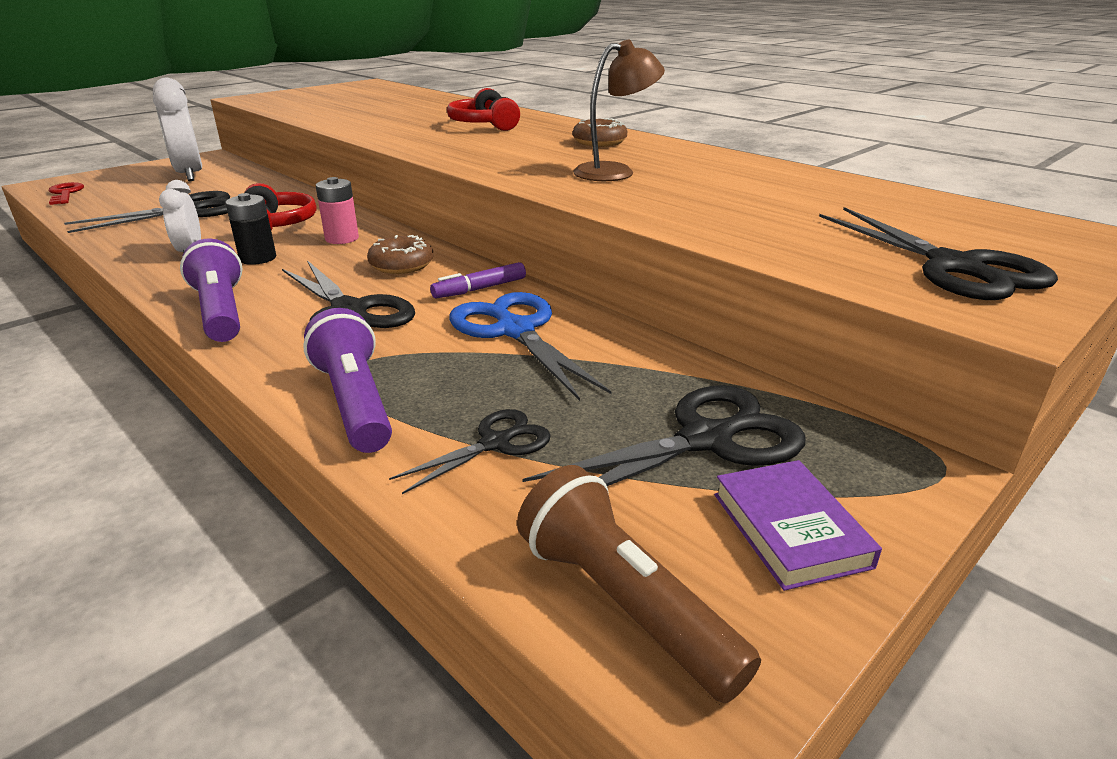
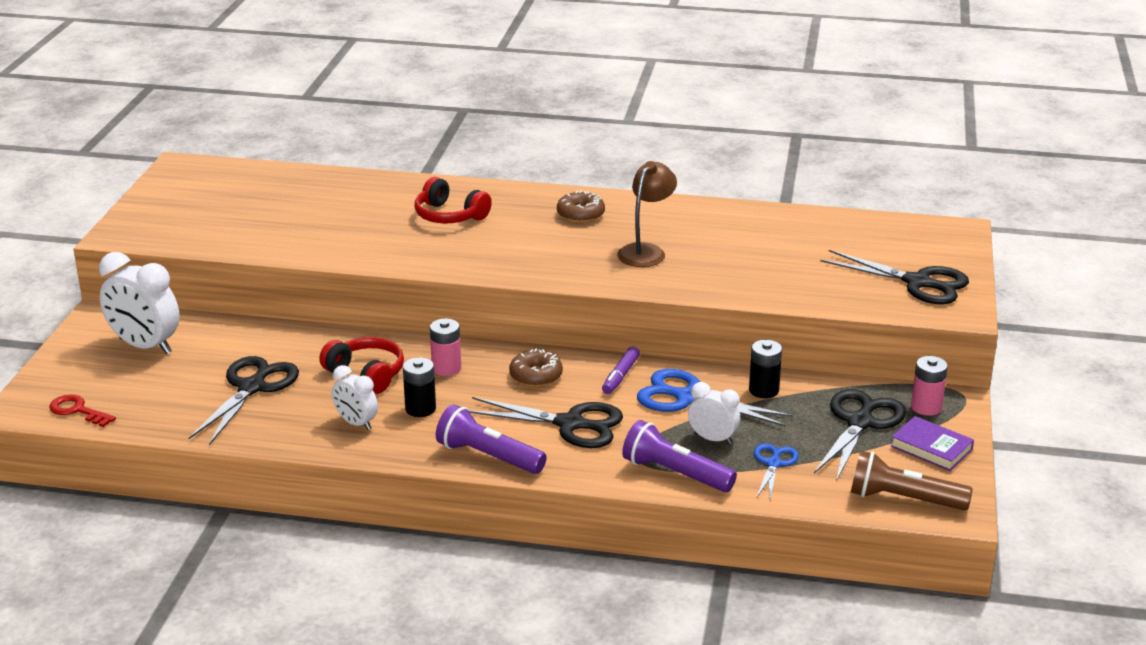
camera: 35 degrees left, 0 degrees up
(468, 381) = (712, 439): none -> white clock
(495, 443) = (773, 463): black scissors -> blue scissors
(620, 353) = (763, 390): none -> black battery
(850, 459) = (926, 407): none -> pink battery

